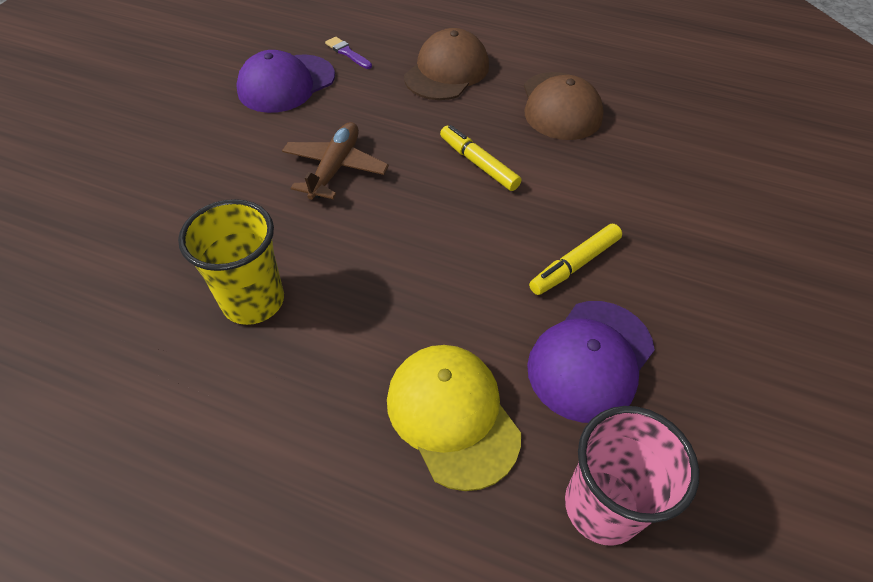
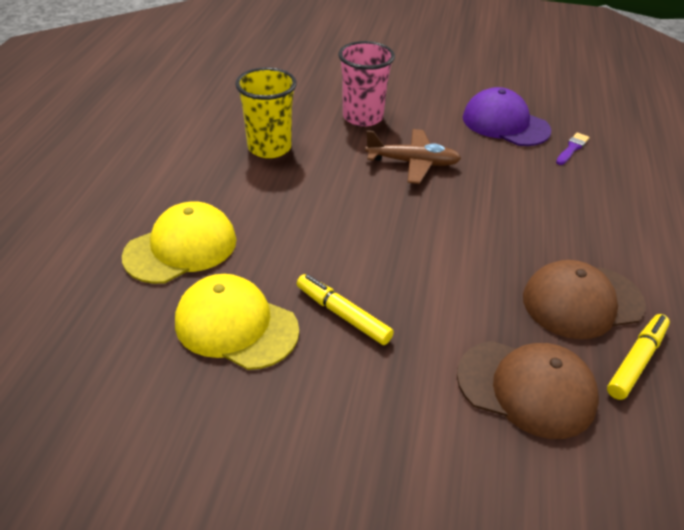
camera: 80 degrees right, 10 degrees down
(446, 71) = (587, 212): brown cap -> brown cap (526, 388)
(478, 164) = (455, 243): yellow marker -> yellow marker (636, 361)
(590, 359) = (236, 326): purple cap -> yellow cap
(602, 506) = (104, 331): pink cup -> pink cup (362, 117)

